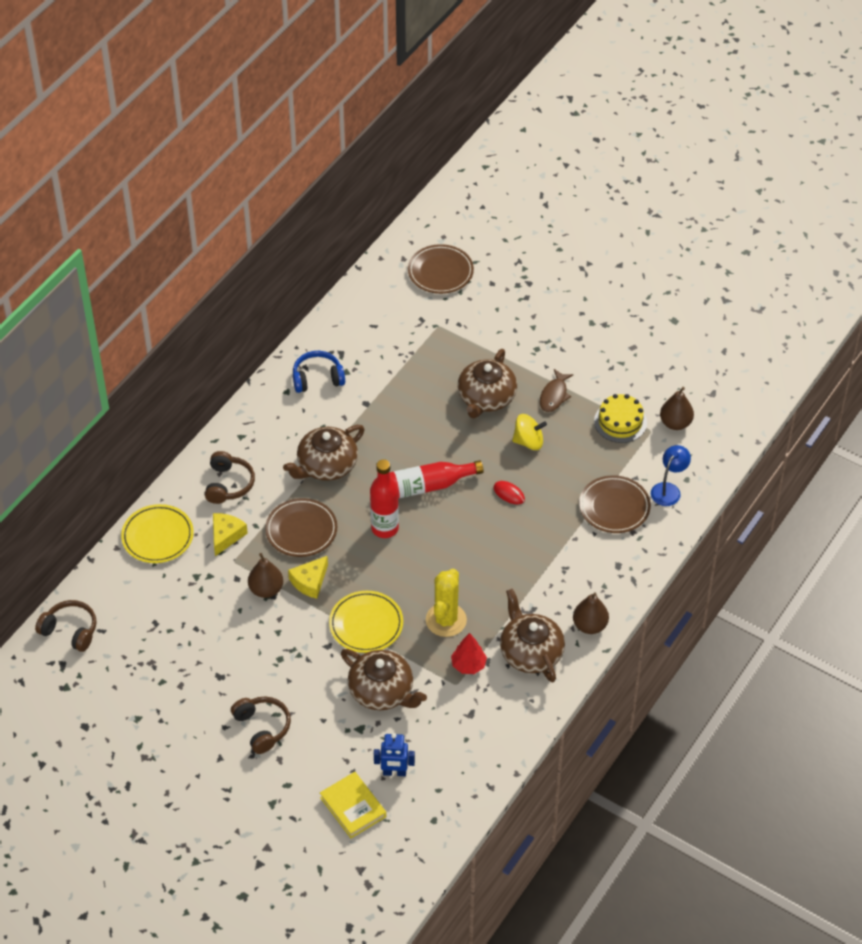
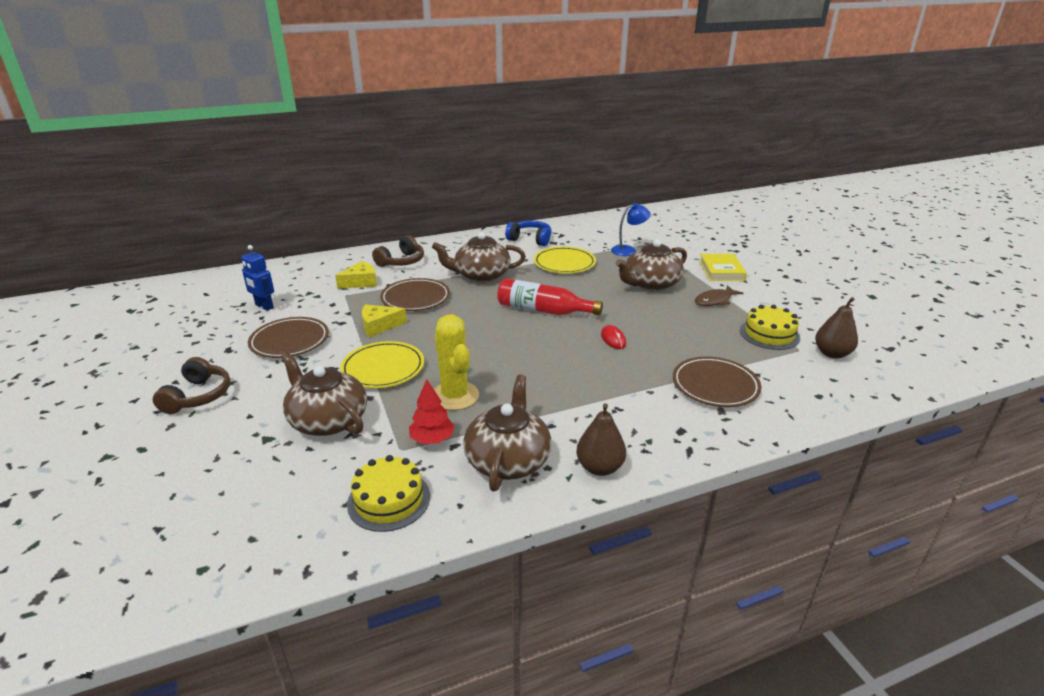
camera: 35 degrees right, 20 degrees down
(70, 631) = (189, 286): brown headphones -> none
(157, 536) = (318, 267): yellow plate -> yellow plate (564, 263)
(266, 589) = (342, 317): brown pear -> none
(353, 807) = (156, 503): yellow book -> yellow book (721, 271)
(382, 691) = (328, 420): brown teapot -> brown teapot turned 150 degrees clockwise
(385, 528) = (479, 320): red bottle -> none
(394, 772) = (238, 494): blue robot -> blue robot (264, 306)
(440, 272) = (676, 224): brown plate -> brown plate (289, 341)
(446, 620) = (455, 396): yellow cactus -> yellow cactus turned 75 degrees counterclockwise
(488, 722) = (389, 500): none -> yellow cake
(528, 442) = (664, 317): yellow spinning top -> none
(668, 489) = (790, 395): blue lamp -> blue lamp (628, 250)

